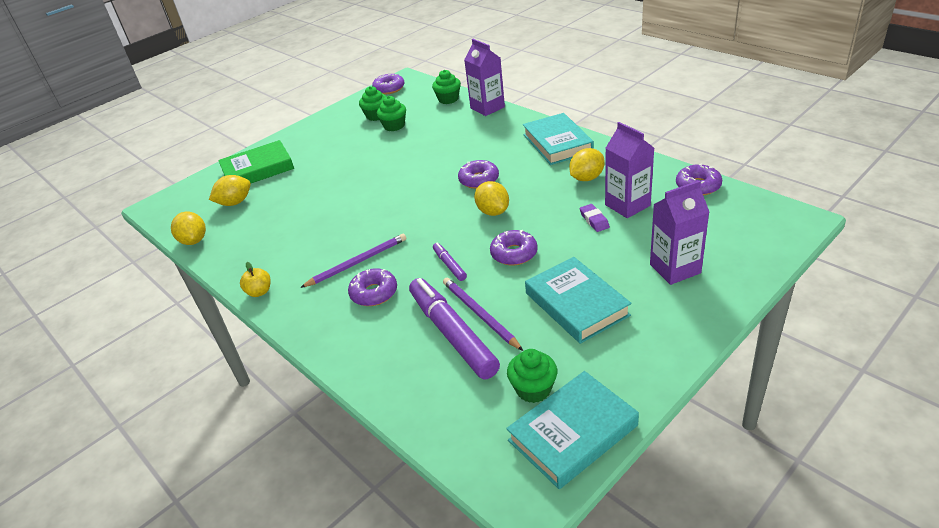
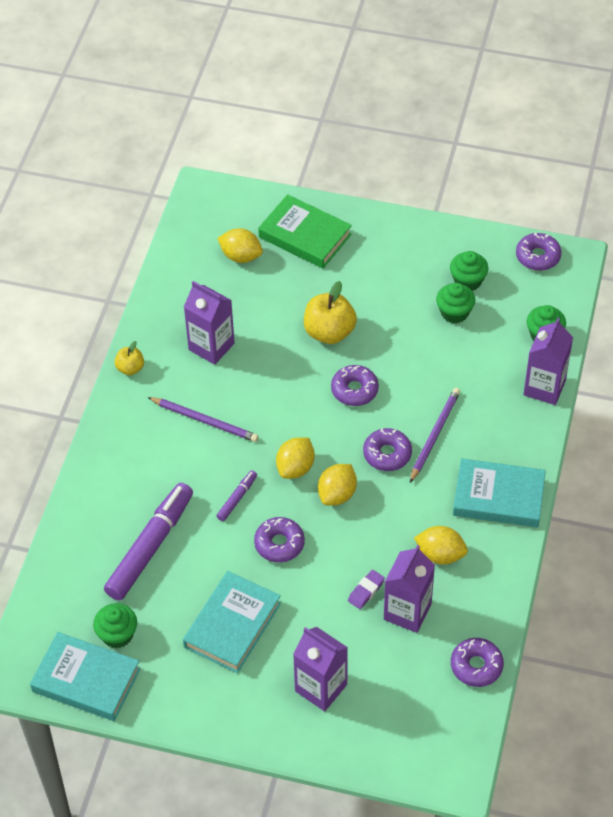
camera: 55 degrees right, 15 degrees up
(194, 240) = (170, 265): yellow lemon -> yellow lemon (295, 468)
(293, 239) = (211, 346): none -> purple carton
(349, 179) = (329, 332): none -> yellow apple
(374, 293) = (171, 459): purple donut -> purple donut (354, 390)
(480, 314) = (183, 556): purple pencil -> purple pencil (434, 435)
(557, 143) = (498, 497): turquoise book -> turquoise book turned 60 degrees clockwise

